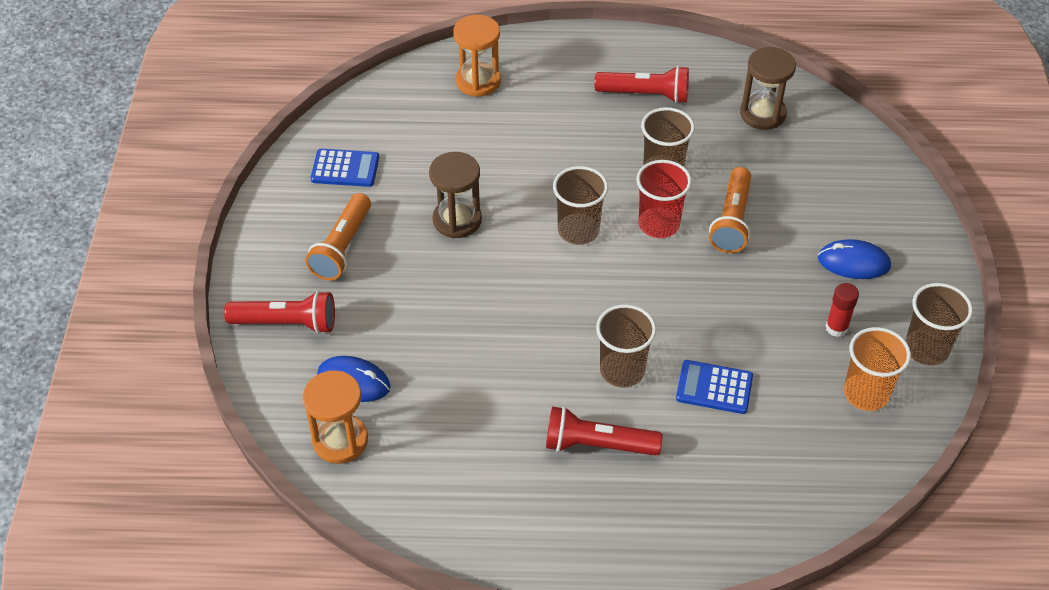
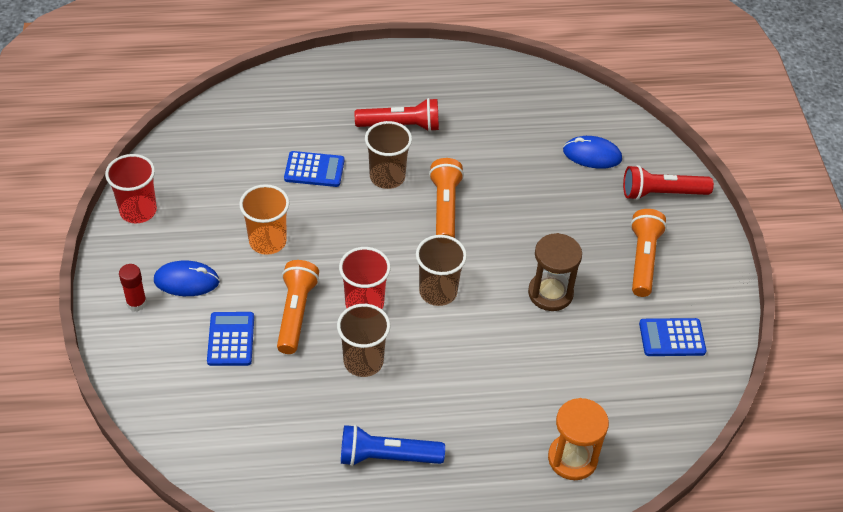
camera: 170 degrees right, 0 degrees up
(340, 440) = (587, 116): orange hourglass -> none
(556, 324) = (445, 208): none -> orange flashlight
(645, 95) = (387, 457): red flashlight -> blue flashlight
(762, 114) = (258, 442): brown hourglass -> none
(798, 201) = (231, 339): none -> blue calculator
(836, 328) = (210, 222): red glue stick -> red glue stick (136, 303)
(866, 393) = (195, 174): orange cup -> orange cup (267, 241)
(926, 349) = (138, 211): brown cup -> red cup

